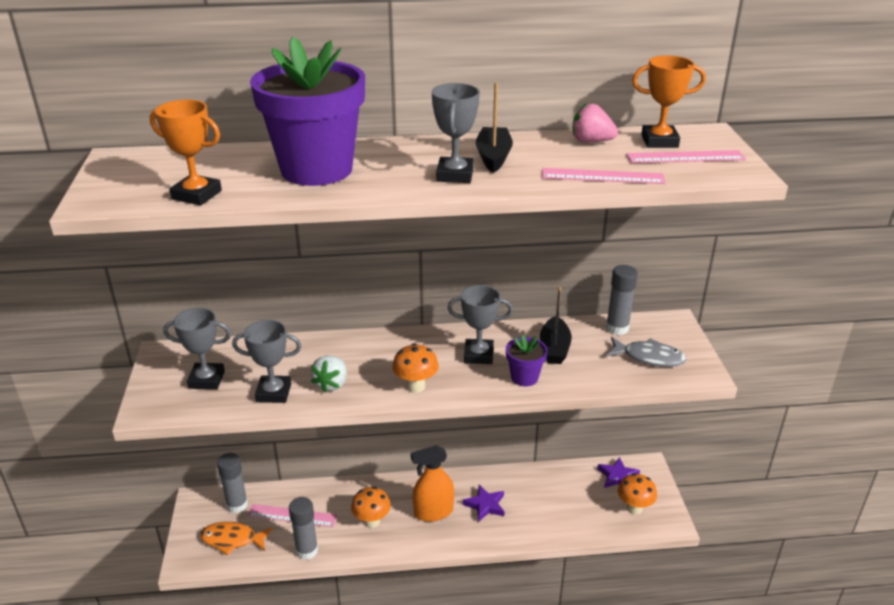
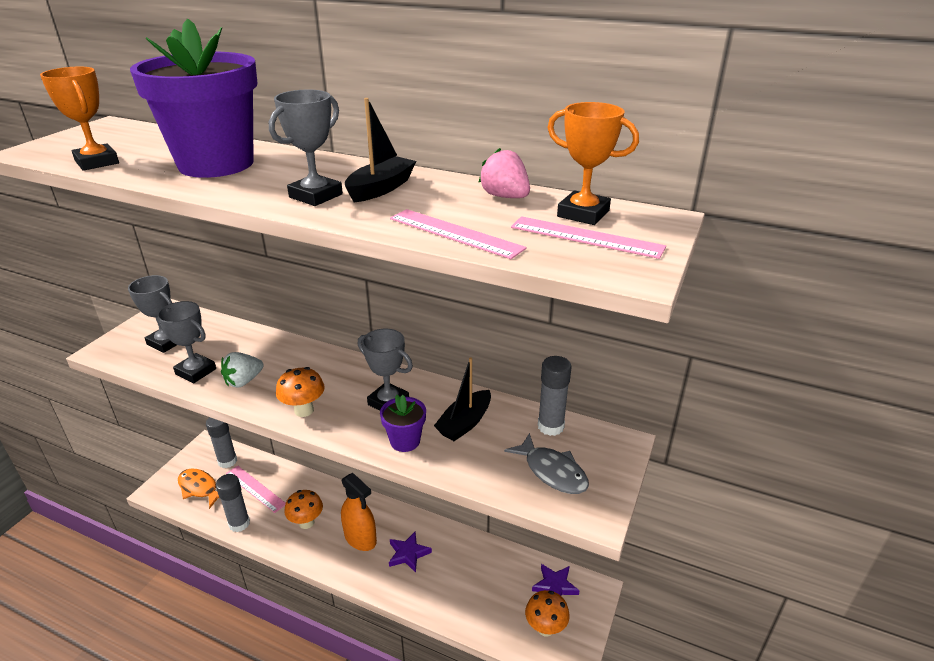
camera: 30 degrees right, 0 degrees up
(433, 512) = (360, 538): orange spray bottle -> orange spray bottle turned 150 degrees counterclockwise

